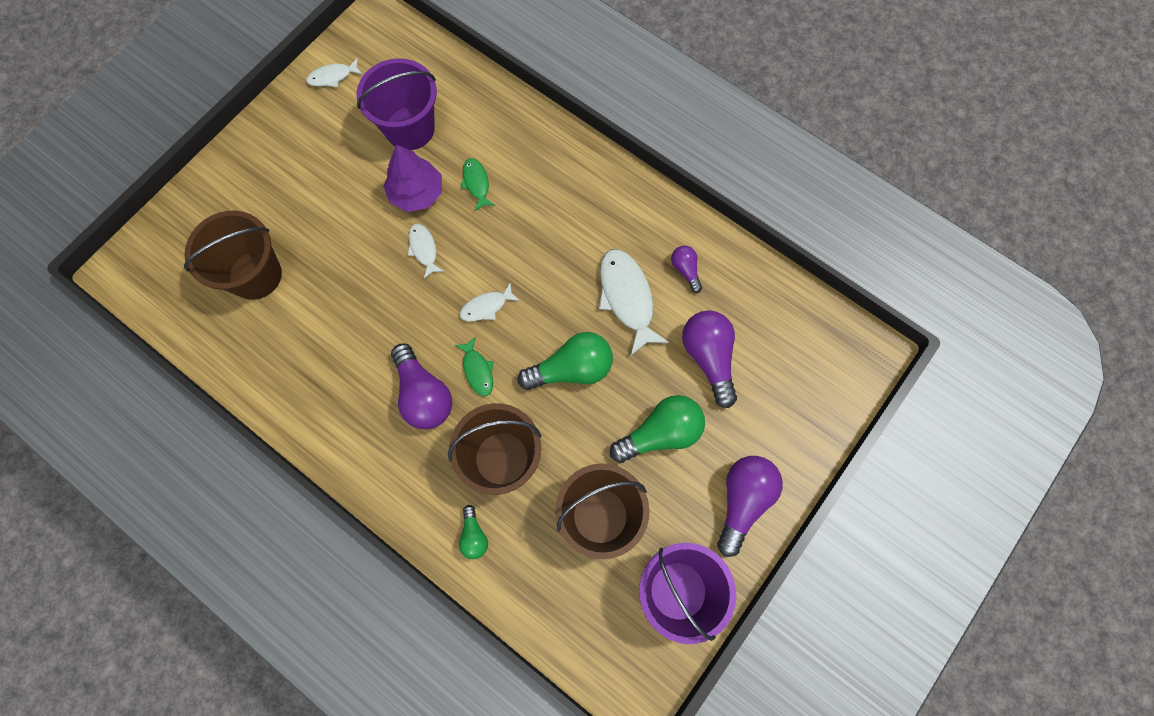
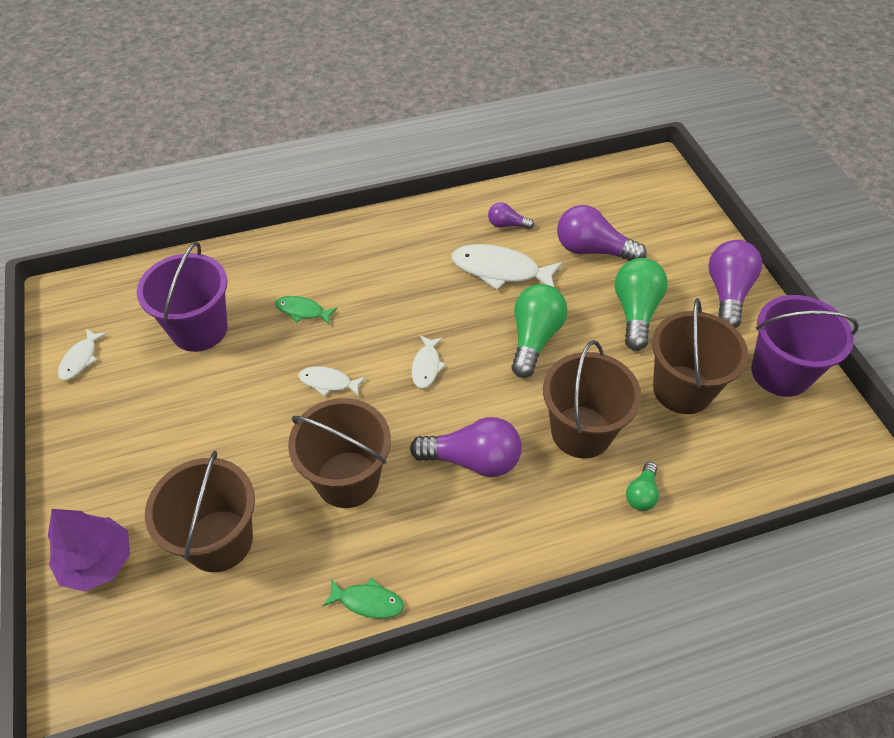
camera: 55 degrees left, 20 degrees down
(351, 321) = (347, 479): none -> brown bucket
(416, 193) = (268, 358): purple tree -> purple tree (98, 561)
(473, 536) = (641, 493): green light bulb -> green light bulb turned 90 degrees clockwise
(477, 370) = (482, 405): green fish -> green fish (368, 601)
(742, 501) = (727, 293): purple light bulb -> purple light bulb turned 45 degrees clockwise

